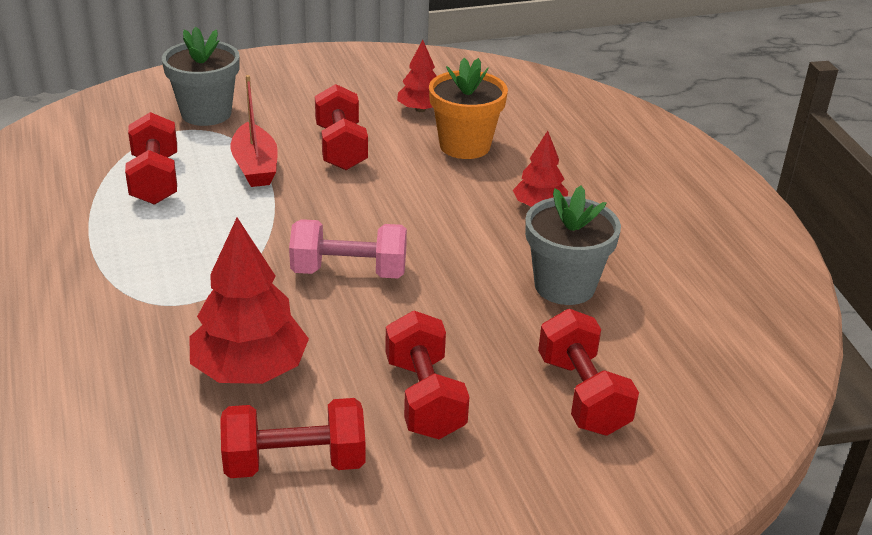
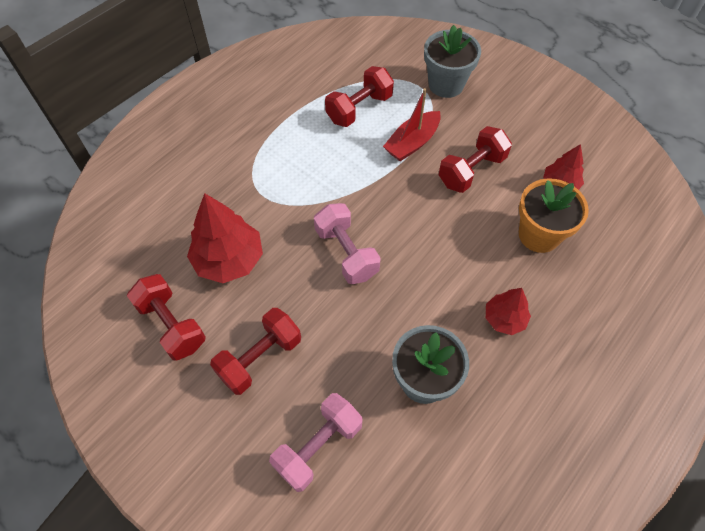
camera: 60 degrees right, 25 degrees up
(582, 395) = (318, 446): red dumbbell -> pink dumbbell

